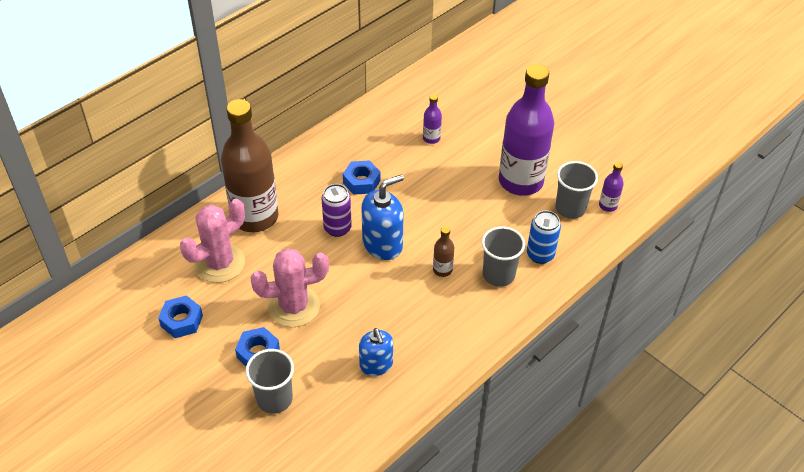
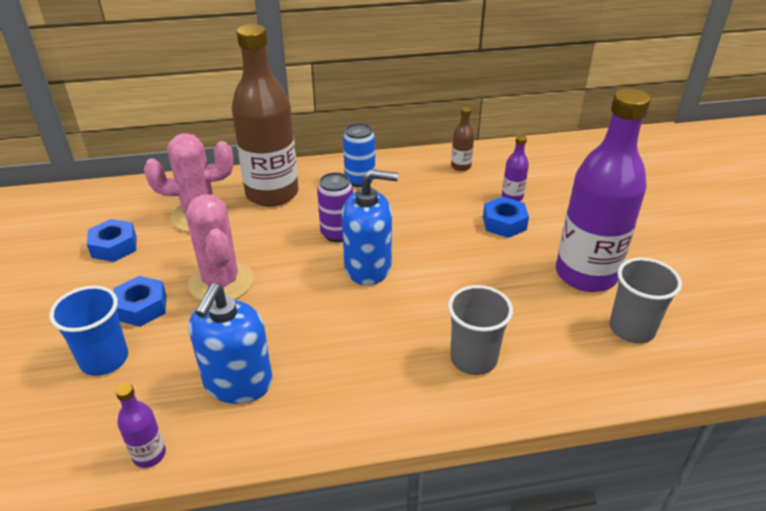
camera: 35 degrees right, 10 degrees down
(274, 399) = (104, 359): grey cup -> blue cup
(294, 306) = (221, 282): pink cactus -> pink cactus turned 45 degrees clockwise
(361, 182) = (402, 205): blue nut -> blue nut (504, 223)
(376, 365) = (238, 383): blue soap dispenser -> blue soap dispenser, size x1.50
(442, 270) = (409, 321): brown bottle -> brown bottle (461, 166)
(540, 255) = (548, 362): blue can -> blue can (360, 180)
(608, 205) = (690, 348): purple bottle -> purple bottle (149, 455)

